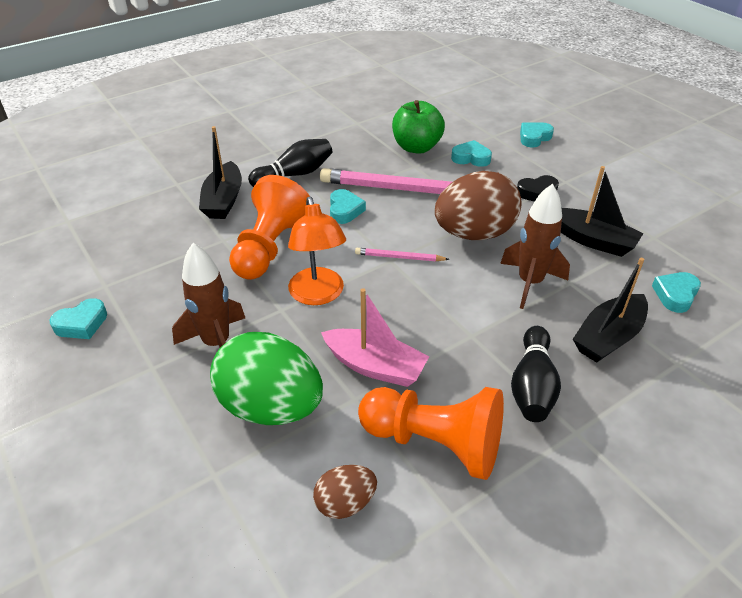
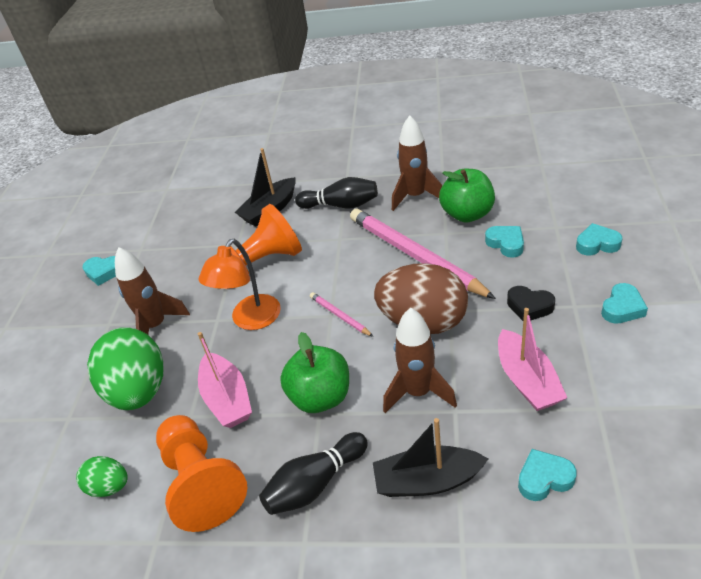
camera: 45 degrees right, 0 degrees up
(345, 210) = (344, 254): turquoise heart -> turquoise heart (622, 308)
(345, 503) = (109, 487): brown egg -> green egg
(357, 147) = (415, 196): none -> brown rocket
(458, 323) = (320, 397): none -> green apple
(593, 240) = (527, 380): black boat -> pink boat

